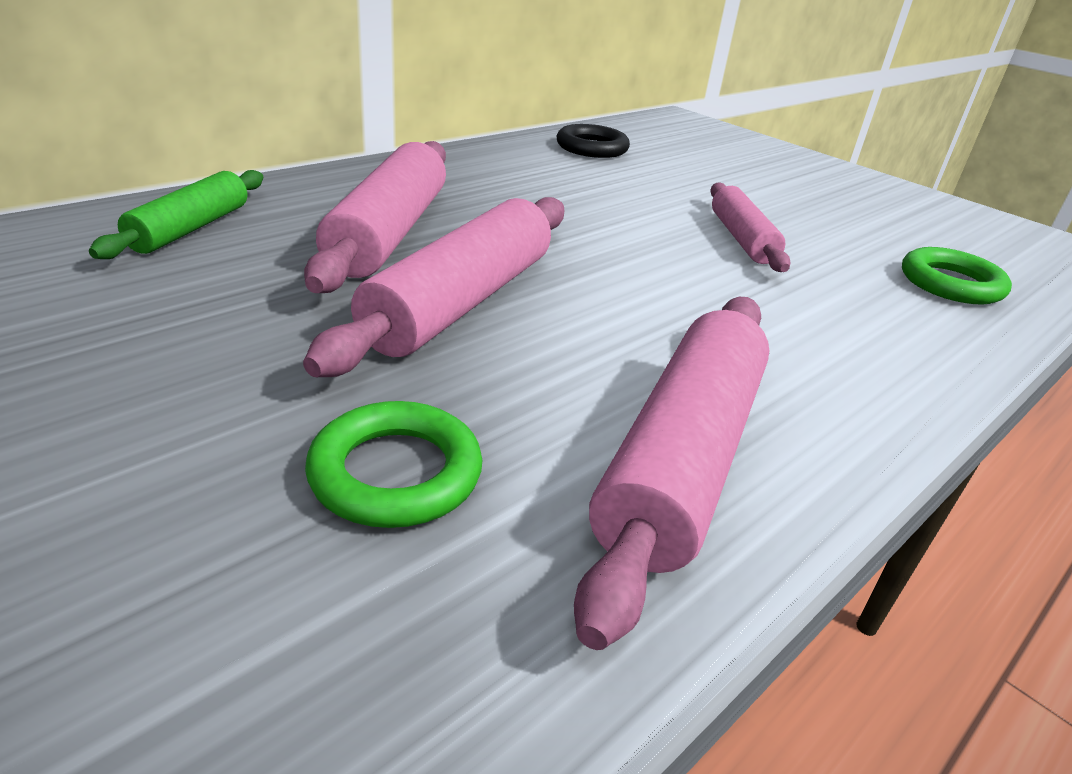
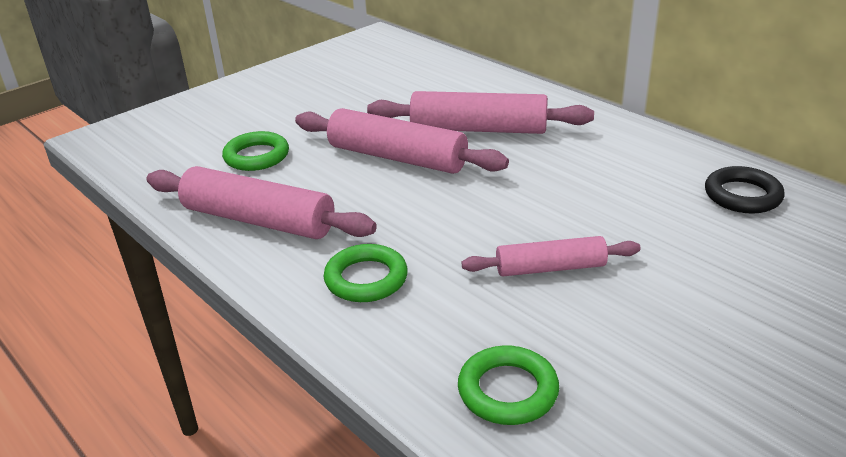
camera: 95 degrees right, 0 degrees up
(191, 228) = (456, 83): green rolling pin -> none
(814, 349) = (366, 279): none -> green ring

